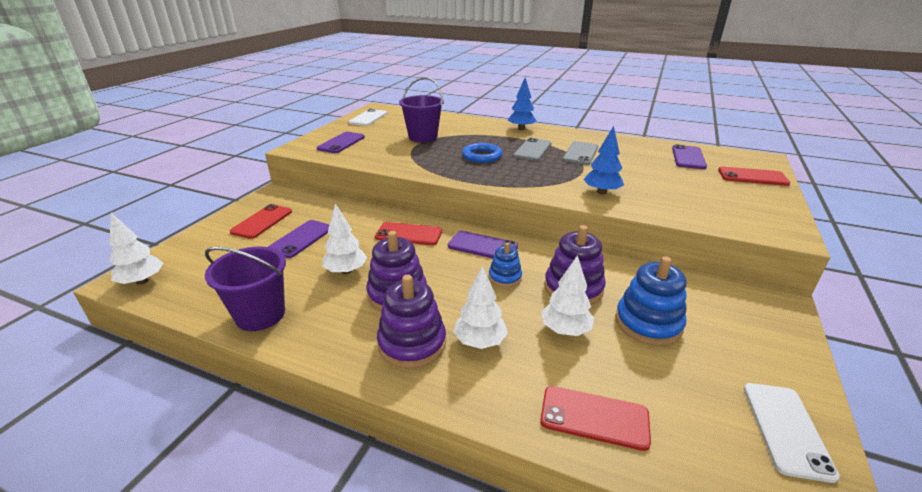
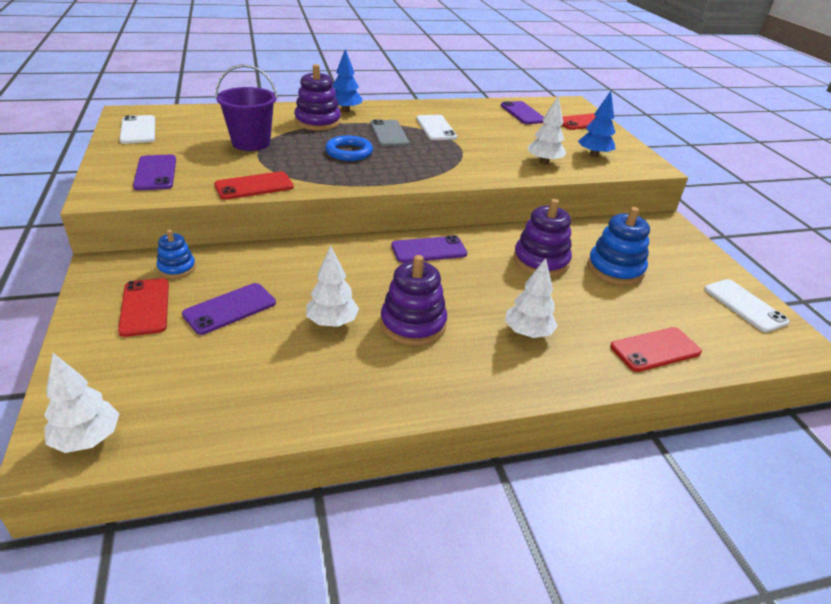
camera: 40 degrees left, 5 degrees up
(260, 315) = (305, 402): purple bucket -> none
(301, 239) = (230, 309): purple phone -> purple phone turned 60 degrees clockwise
(409, 234) = (344, 262): red phone -> red phone (254, 186)
(412, 343) = (481, 359): purple stacking toy -> purple stacking toy (317, 122)
(505, 277) = (481, 272): blue stacking toy -> blue stacking toy (177, 268)
(565, 330) = (572, 297): white tree -> white tree (544, 162)
(580, 153) = (436, 128): grey phone -> white phone
(601, 192) = (500, 164): blue tree -> blue tree (594, 155)

